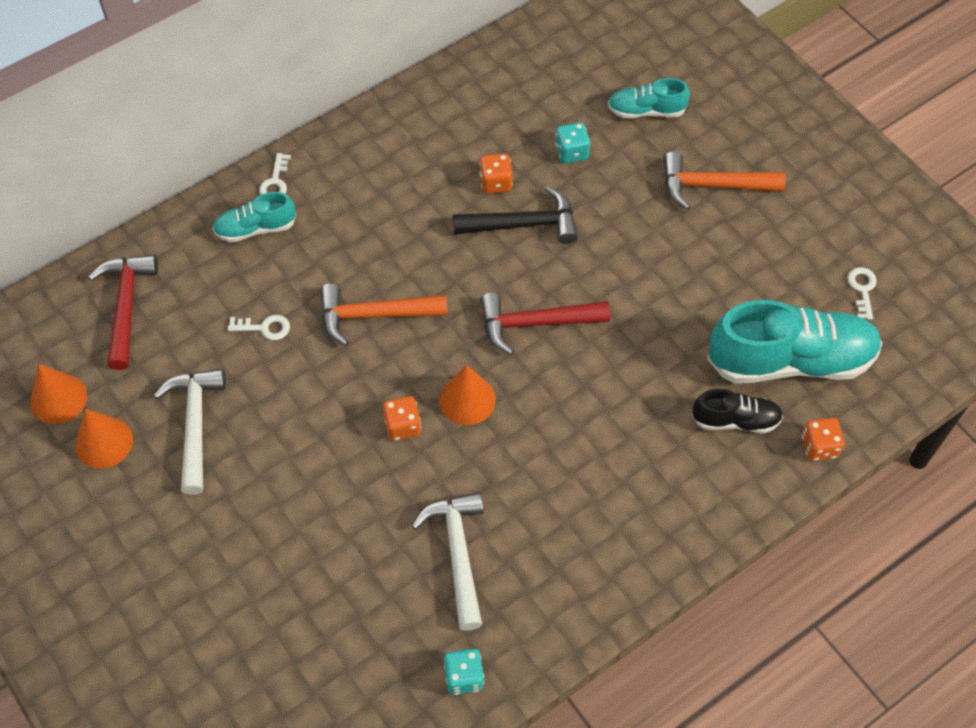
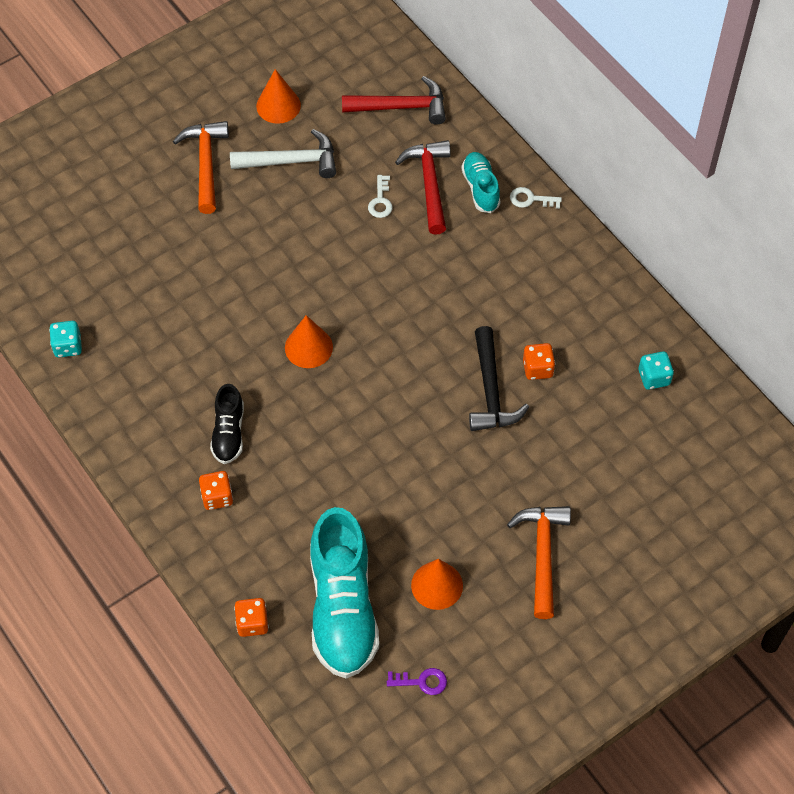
camera: 90 degrees right, 0 degrees up
(58, 398) = (317, 73): orange cone -> orange cone (437, 585)
(374, 315) = (393, 278): orange hammer -> orange hammer (206, 164)
(402, 426) = (285, 301): orange dice -> orange dice (217, 497)
(458, 554) = (168, 341): white hammer -> none
(535, 323) = (384, 399): red hammer -> red hammer (429, 184)
(571, 152) = (577, 432): turquoise dice -> turquoise dice (654, 377)
(646, 111) = (633, 500): turquoise shoe -> none
(735, 420) = (281, 555): black shoe -> black shoe (228, 433)
(862, 289) = (422, 682): white key -> purple key

